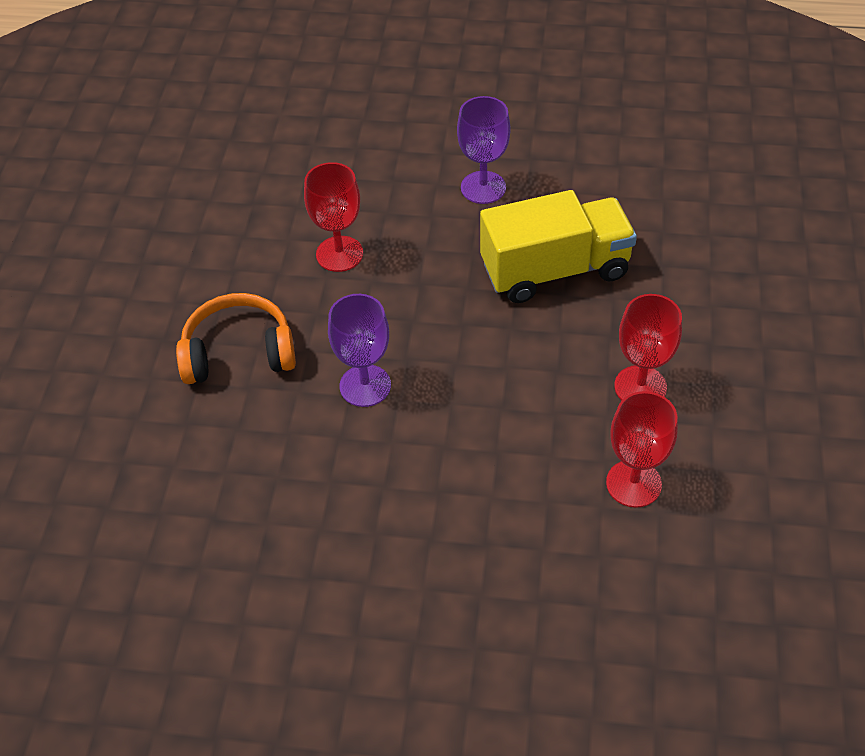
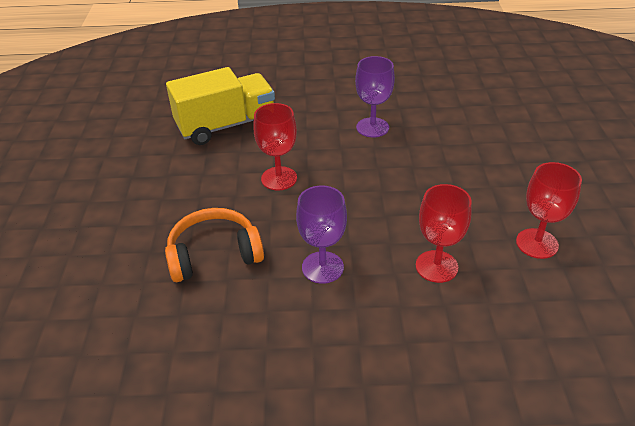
camera: 10 degrees left, 10 degrees down
(555, 270) = (442, 173): yellow truck -> yellow truck (226, 125)
(633, 483) = (562, 315): red goblet -> red goblet (436, 266)

